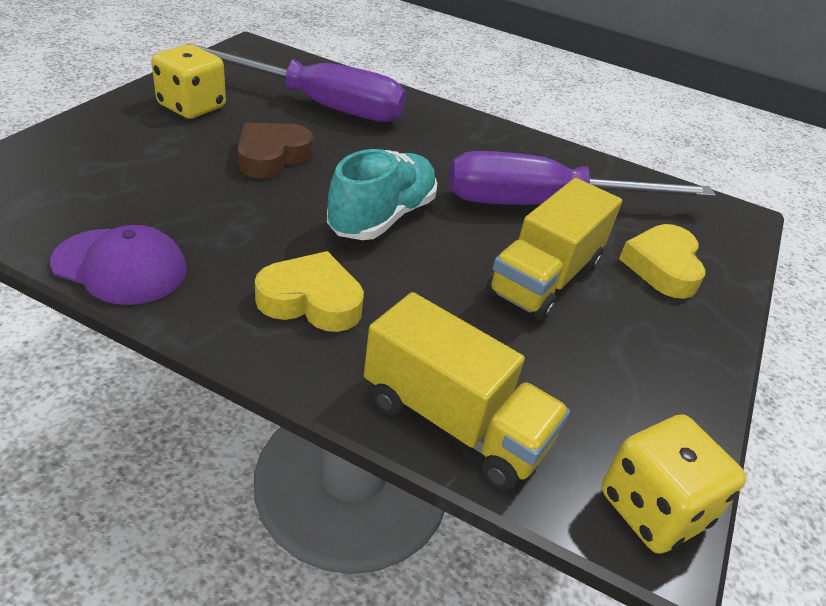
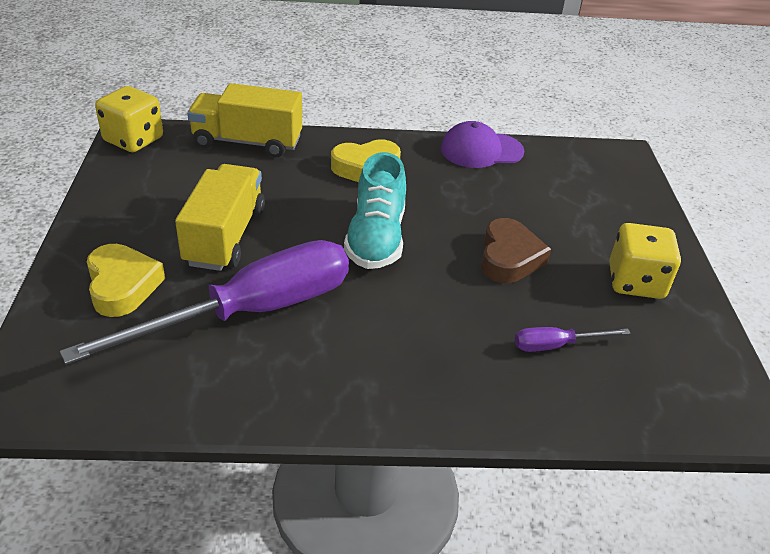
camera: 155 degrees right, 0 degrees up
(317, 104) = (556, 345): purple screwdriver -> purple screwdriver, size x0.41

